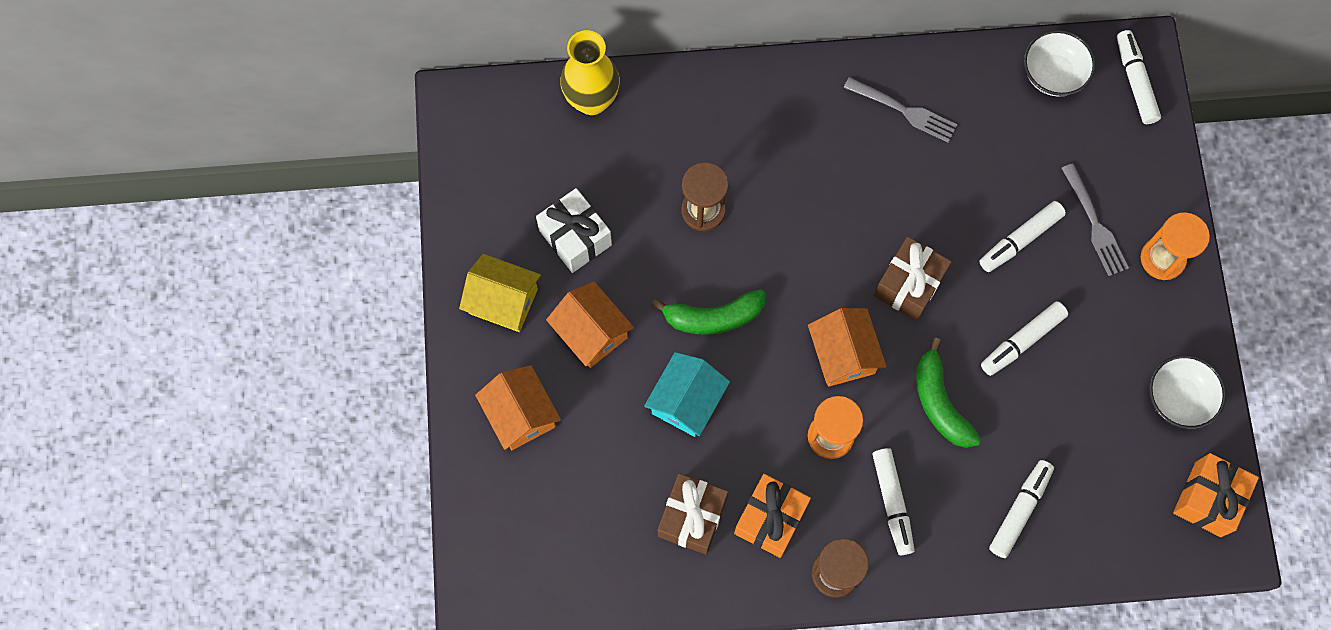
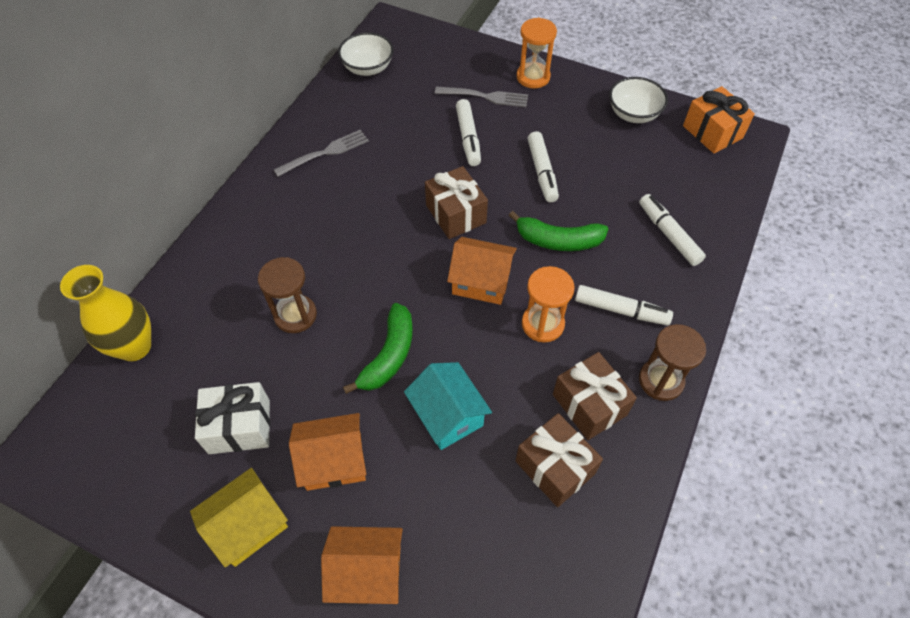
camera: 60 degrees left, 15 degrees down
(770, 519) = (589, 404): orange gift -> brown gift
(1135, 81) = (406, 35): white marker -> none

